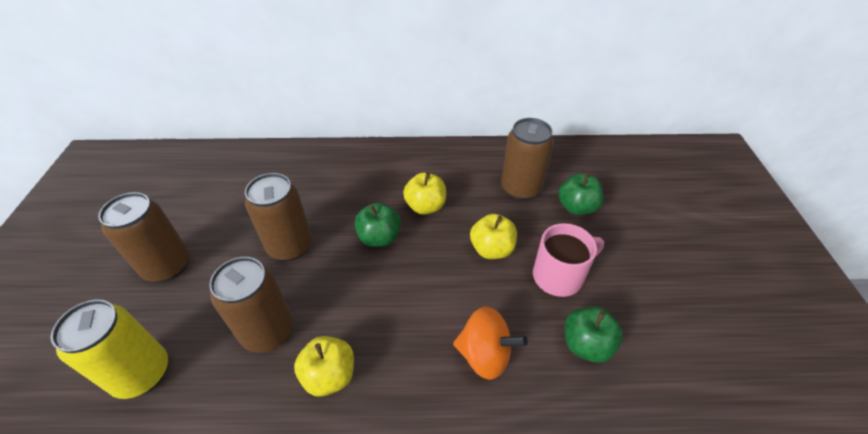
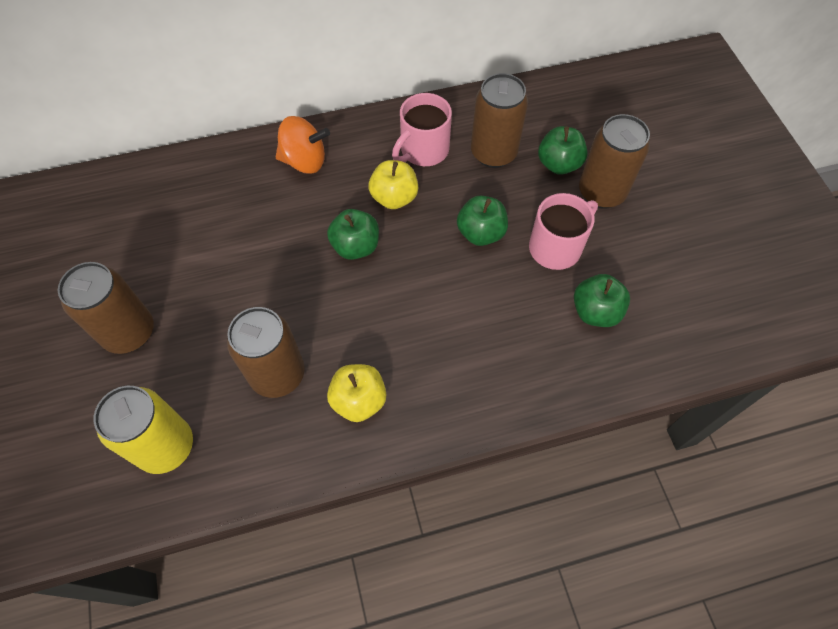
camera: 15 degrees left, 15 degrees up
(290, 246) = (259, 278): brown can -> brown can (601, 192)
(462, 176) = (423, 150): none -> pink mug
(485, 355) = (503, 344): orange spinning top -> orange spinning top (305, 161)
(491, 249) = (480, 233): yellow apple -> green apple

